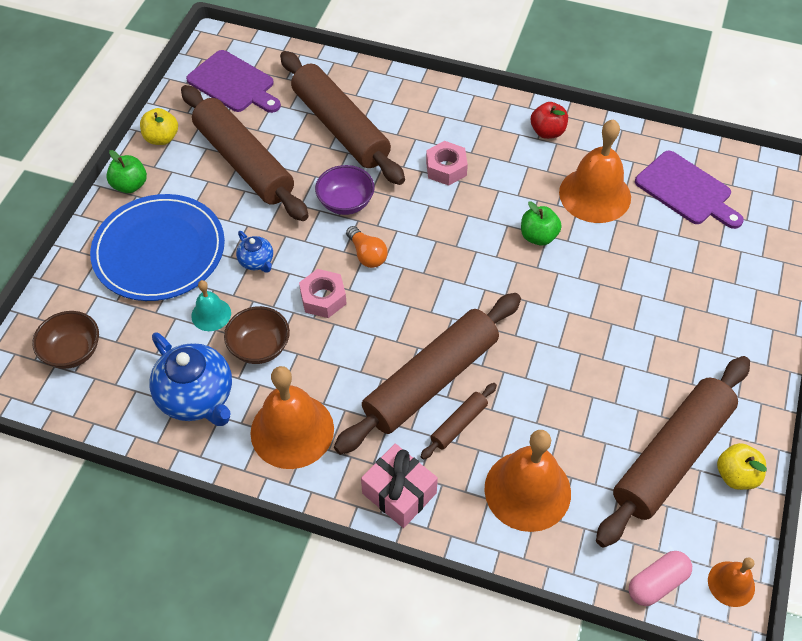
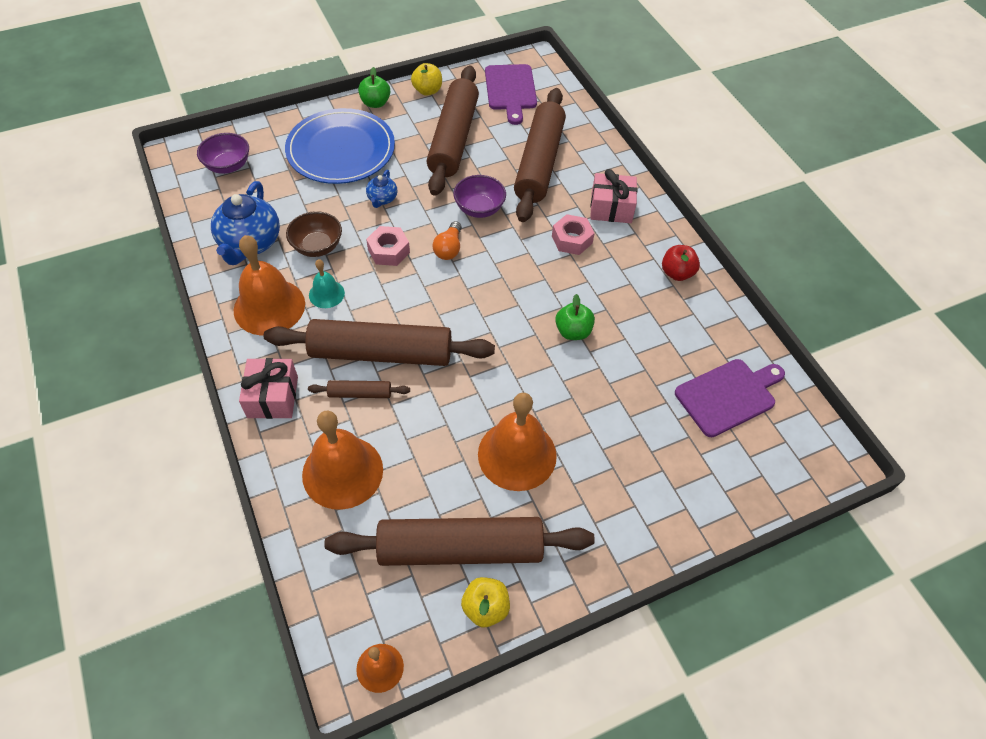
camera: 45 degrees right, 0 degrees up
(73, 351) = (228, 166): brown bowl -> purple bowl
(211, 314) = (318, 206): turquoise bell -> turquoise bell (326, 294)
(441, 120) = (611, 208): none -> pink gift
(595, 195) = (652, 340): orange bell -> orange bell (517, 454)
(657, 583) = (336, 611): pink capsule -> none
(686, 190) = (728, 396): purple cutting board -> purple cutting board turned 120 degrees counterclockwise

